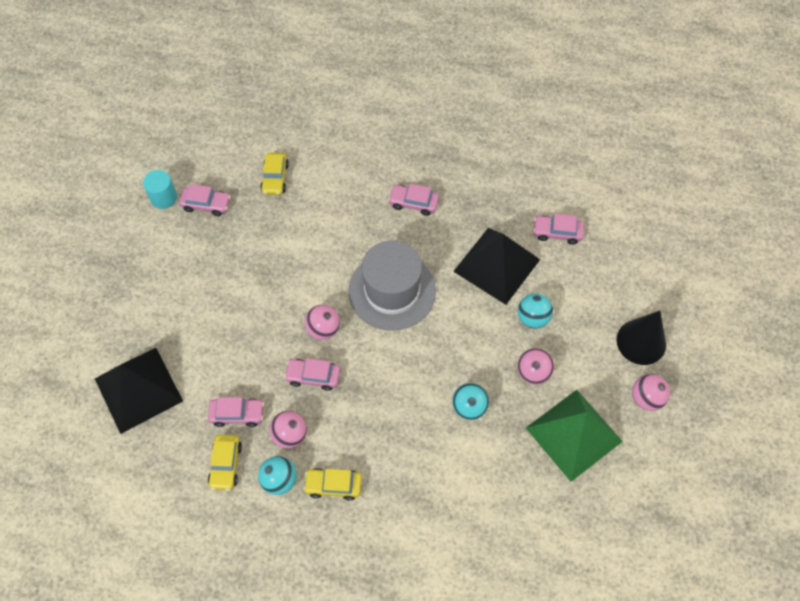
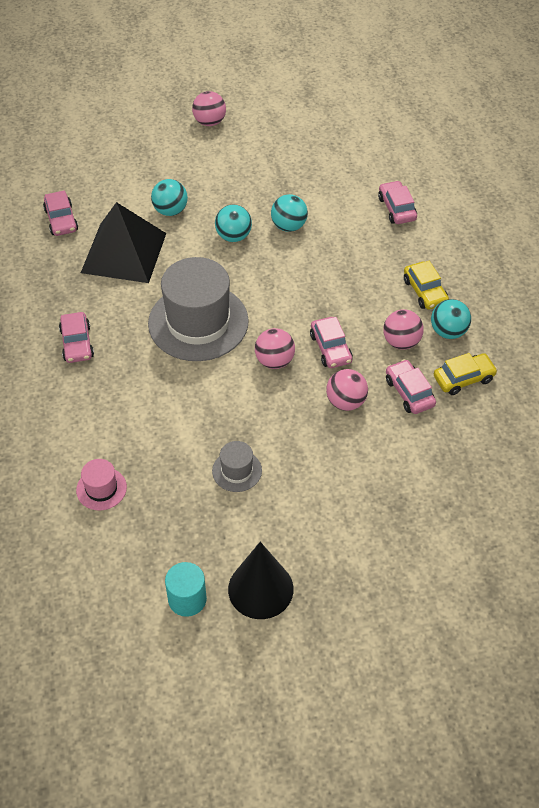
camera: 115 degrees left, 10 degrees down
(138, 390) = (442, 492): black pyramid -> none
(206, 204) = (174, 545): pink car -> pink car (396, 208)
(240, 263) = (237, 471): none -> grey hat
(275, 178) = (101, 489): yellow car -> pink hat
(477, 356) = (233, 236): none -> turquoise ball
(533, 372) = (227, 195): pink ball -> pink ball (346, 402)
(574, 434) = (271, 155): green pyramid -> none
(641, 342) = (155, 137): black cone -> black cone (260, 589)

